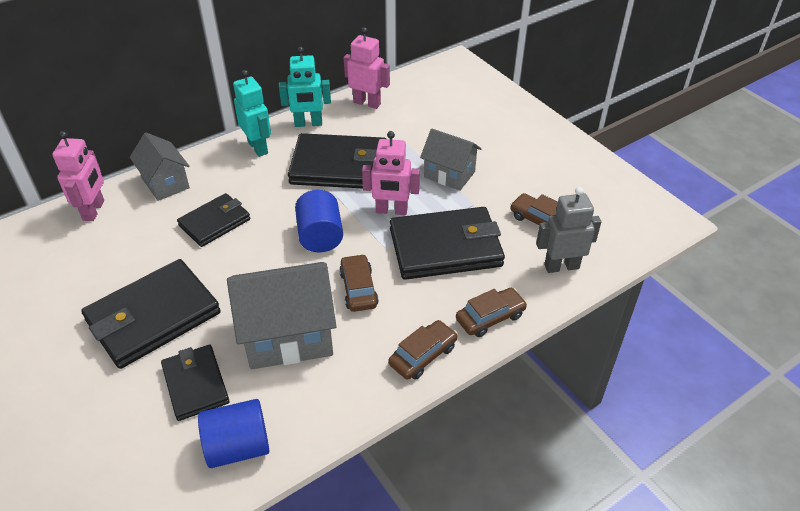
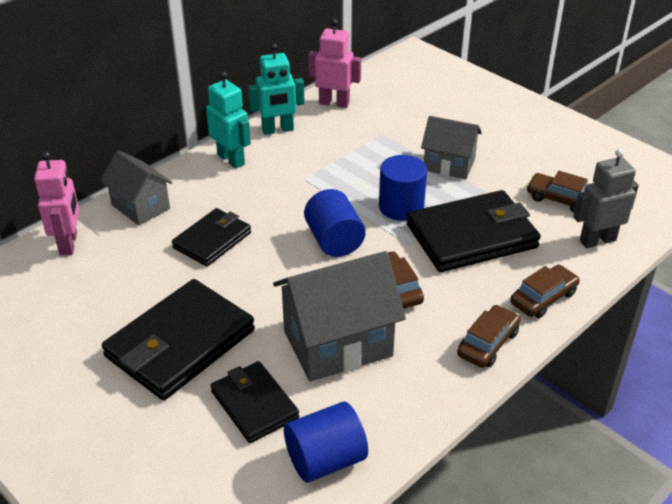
camera: 10 degrees left, 5 degrees down
(339, 166) = (328, 169): black wallet -> none
(391, 211) = (401, 207): pink robot -> blue cylinder

